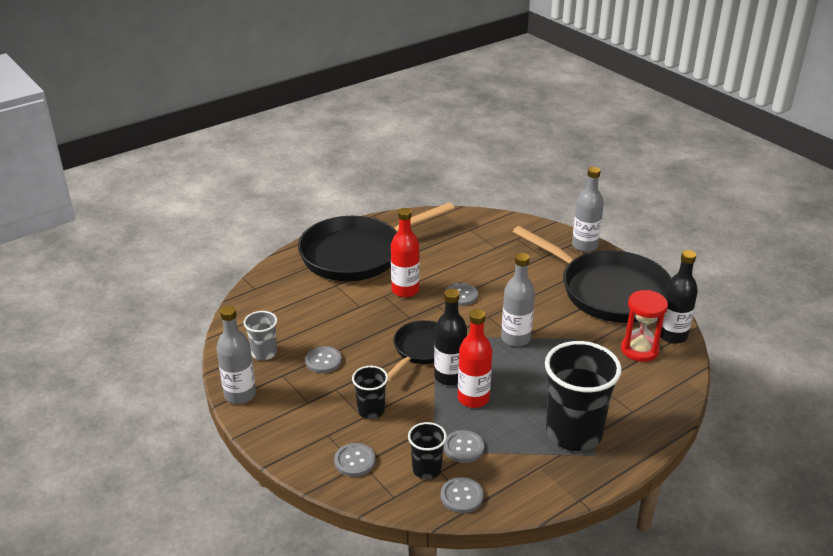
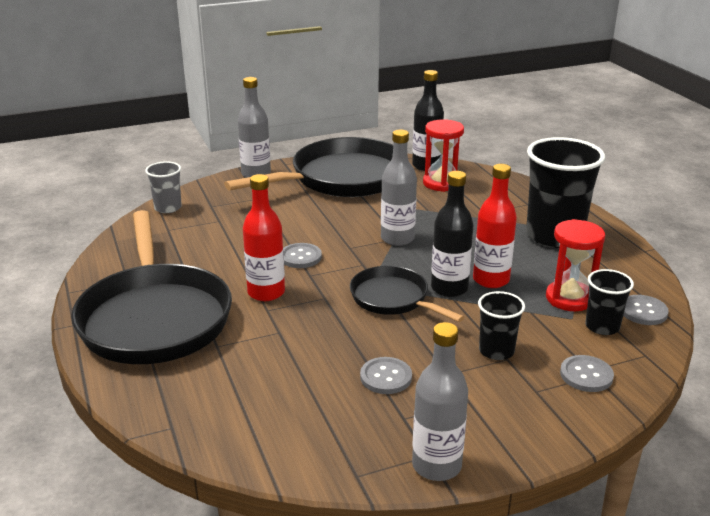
camera: 75 degrees left, 5 degrees down
(264, 353) = (346, 431): grey cup -> grey cup (168, 208)
(463, 448) = (569, 298): grey button -> red hourglass

